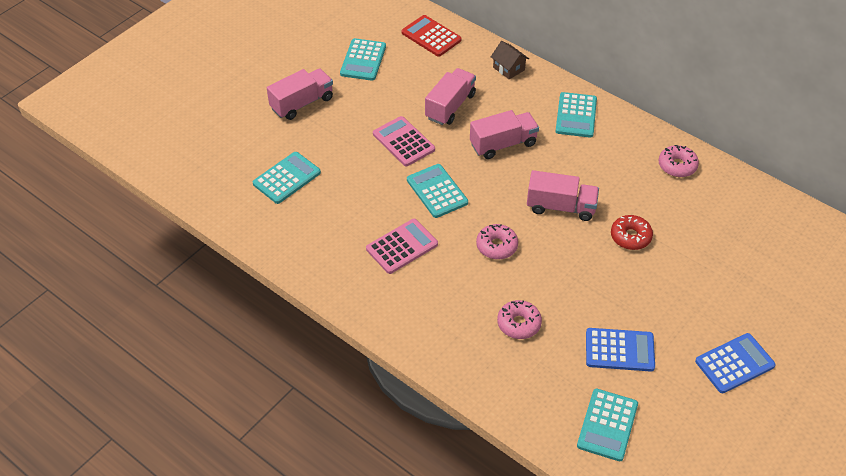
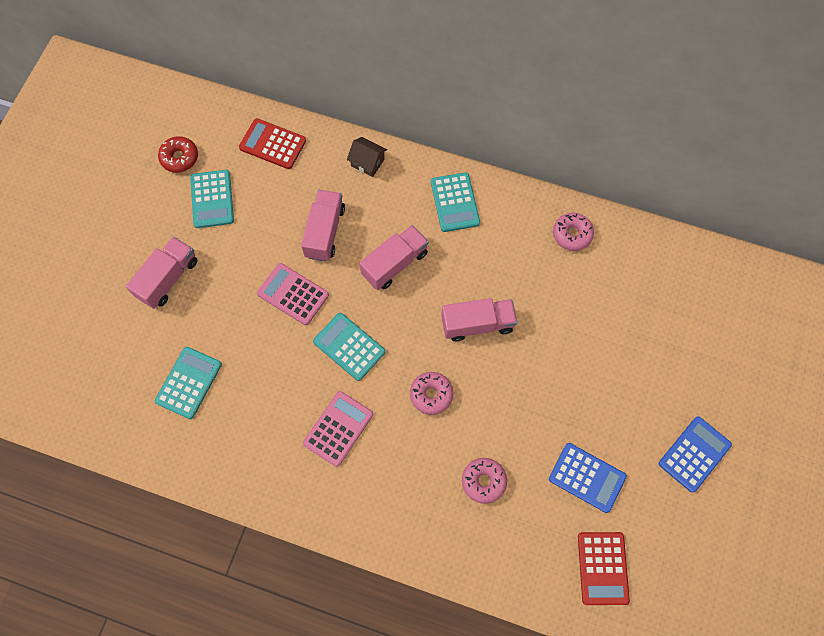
camera: 20 degrees left, 20 degrees up
(607, 425) = (602, 568): turquoise calculator -> red calculator
(619, 350) = (587, 477): blue calculator -> blue calculator turned 45 degrees clockwise
(630, 237) = (555, 338): red donut -> red donut (179, 158)

